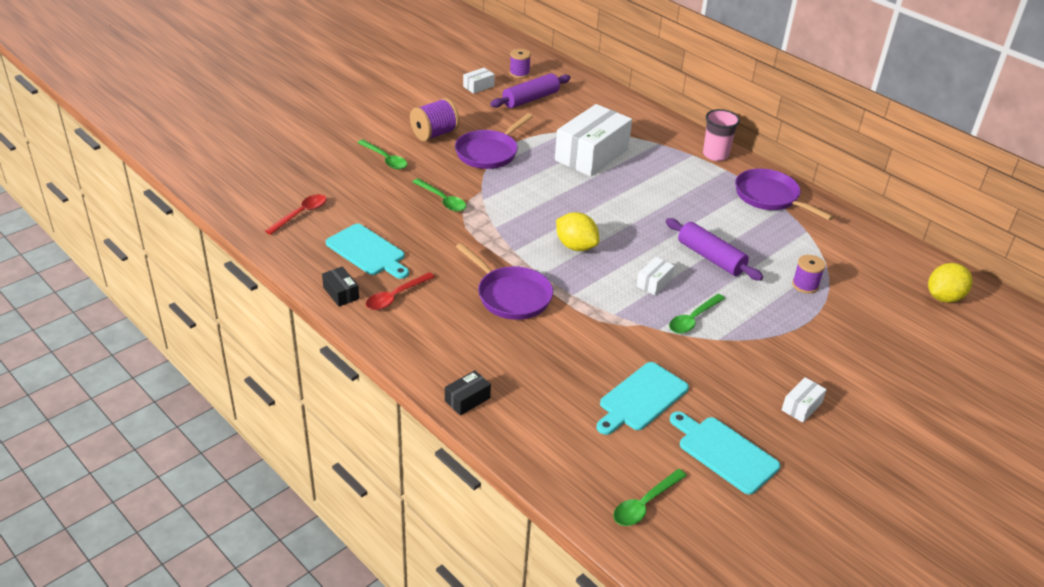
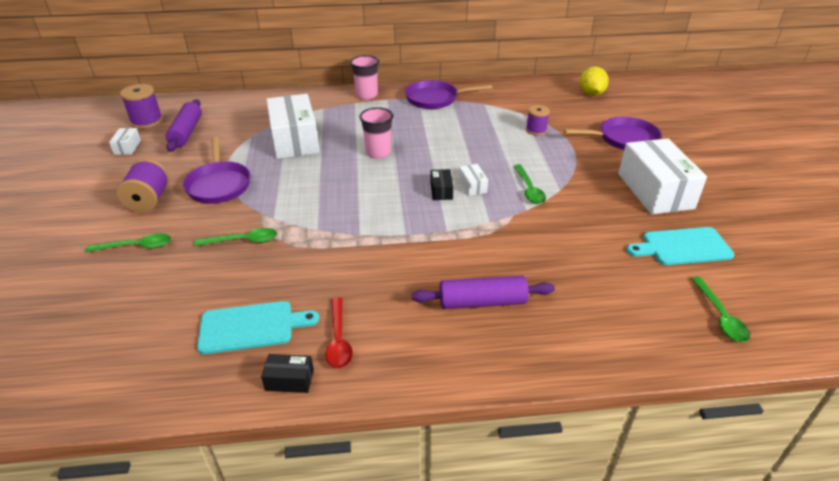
camera: 50 degrees left, 0 degrees up
(301, 214) = (129, 350): red spoon -> none
(467, 399) = (525, 361): black box -> black box (441, 191)
(510, 295) = (413, 264): purple pan -> purple pan (623, 139)
(519, 73) = (147, 121): purple spool -> purple spool, size x1.51
(576, 246) = (391, 200): yellow lemon -> none
(633, 207) = (378, 153): none -> pink cup
(641, 398) = (597, 257): turquoise cutting board -> none
(710, 257) = (471, 150): purple rolling pin -> purple rolling pin (482, 302)
(801, 406) = (655, 191): white box -> white box, size x2.35

